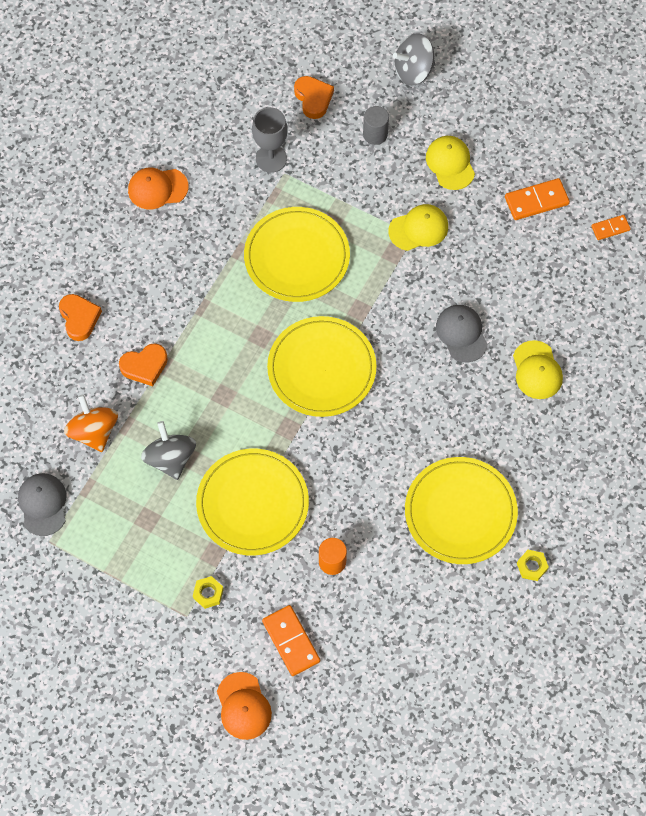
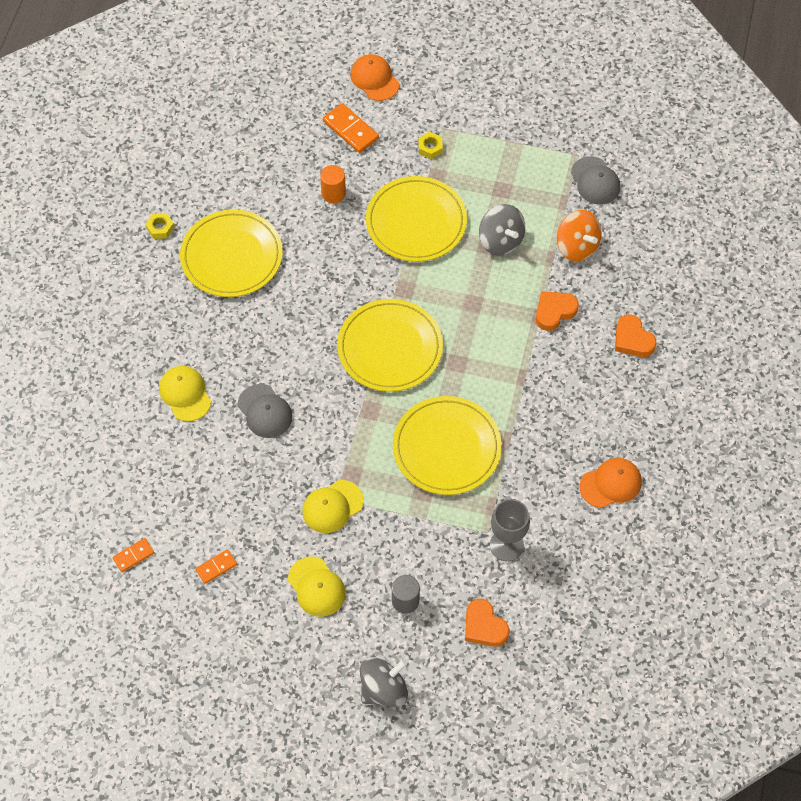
camera: 165 degrees right, 5 degrees down
(536, 201) = (216, 567): orange domino -> orange domino, size x0.60

